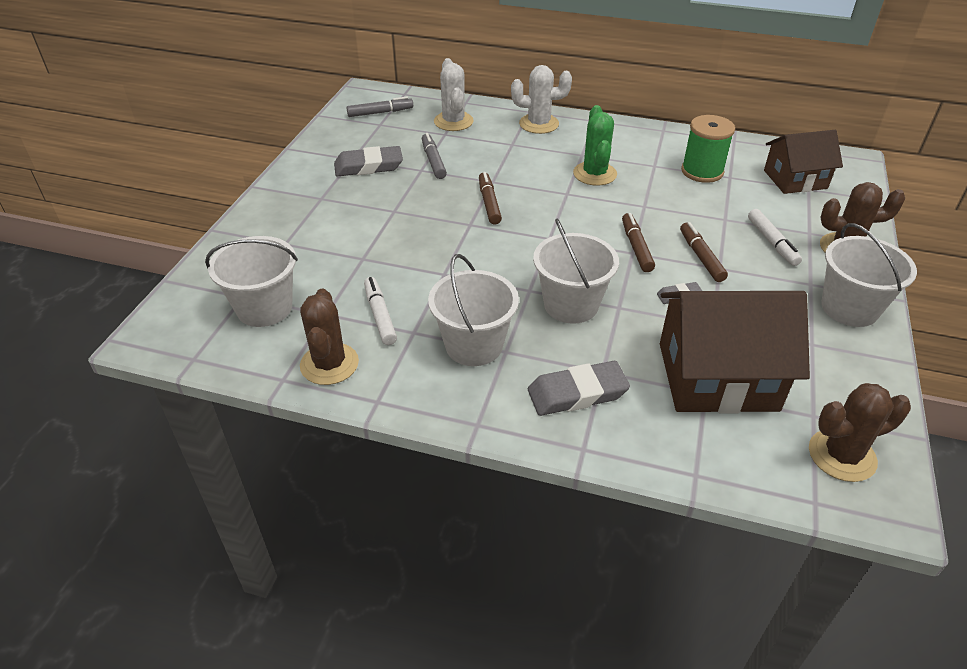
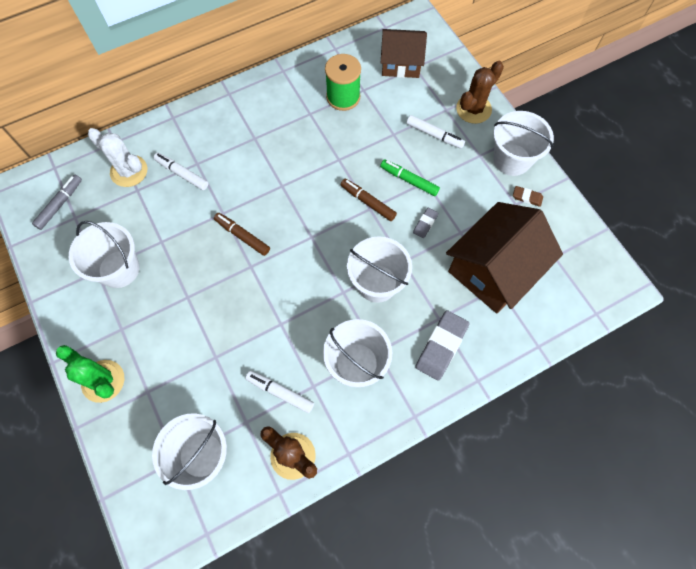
camera: 45 degrees left, 25 degrees up
(368, 166) = (119, 269): grey eraser -> white bucket
(433, 161) = (160, 225): grey marker -> none
(491, 143) = (182, 174): none -> white marker
(539, 124) = (194, 127): white cactus -> none
(595, 174) = (281, 152): green cactus -> green cactus (103, 381)
(701, 257) = (409, 180): brown marker -> green marker
(795, 179) = (401, 63): brown house -> brown house turned 60 degrees clockwise
(834, 347) = (527, 197): none -> brown eraser
(842, 455) = (585, 273): brown cactus -> none

